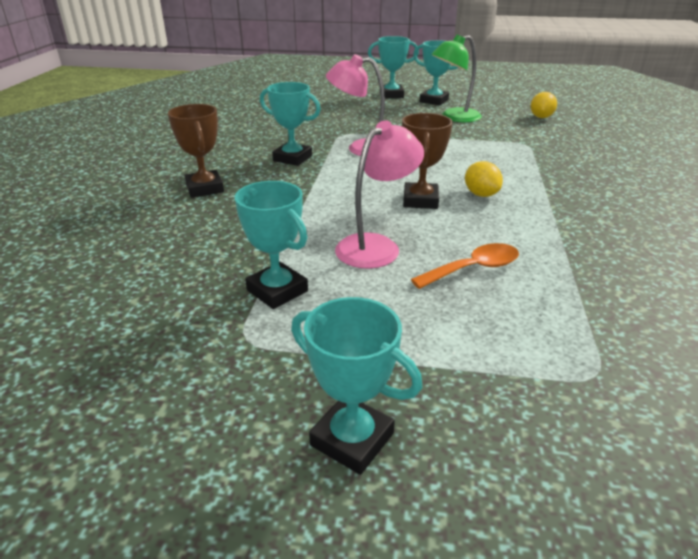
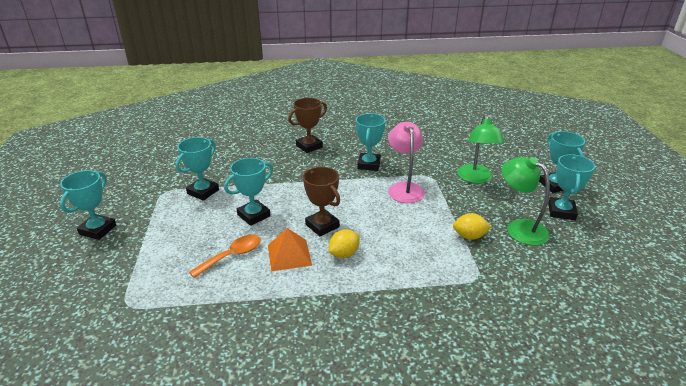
camera: 75 degrees right, 0 degrees up
(361, 117) = (476, 178): none -> green lamp
(376, 246) = (254, 215): pink lamp -> turquoise trophy
(420, 200) = (322, 226): brown trophy -> brown trophy turned 60 degrees clockwise
(473, 269) = (232, 255): orange spoon -> orange spoon turned 90 degrees counterclockwise
(478, 227) = (289, 255): none -> orange pyramid
(541, 117) = (576, 290): yellow lemon -> yellow lemon (469, 236)

